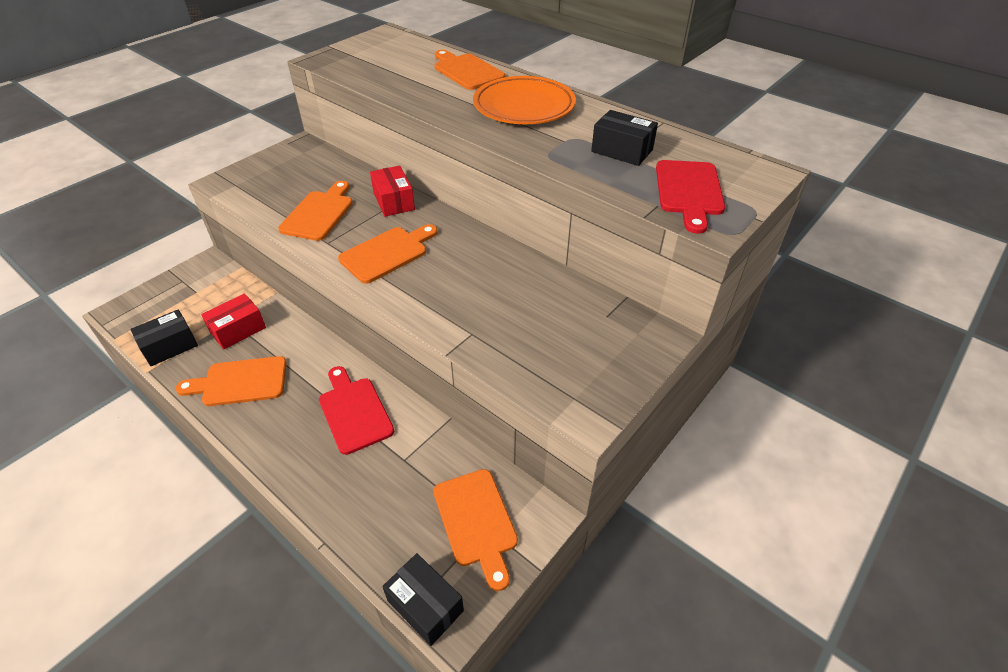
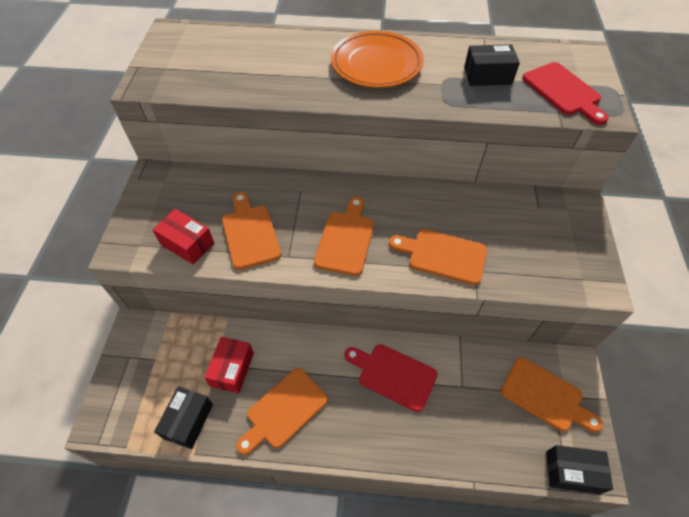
camera: 35 degrees left, 10 degrees up
(394, 201) = (298, 190): red box -> red box (187, 244)
(467, 71) = (291, 46): orange cutting board -> orange cutting board (443, 256)

